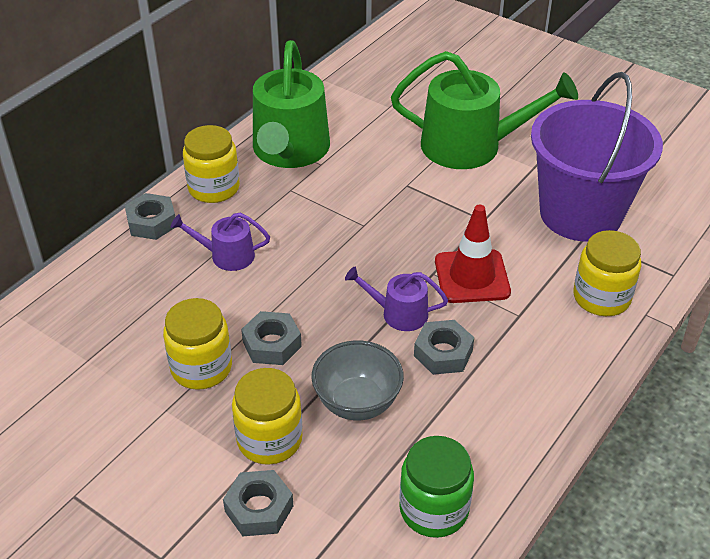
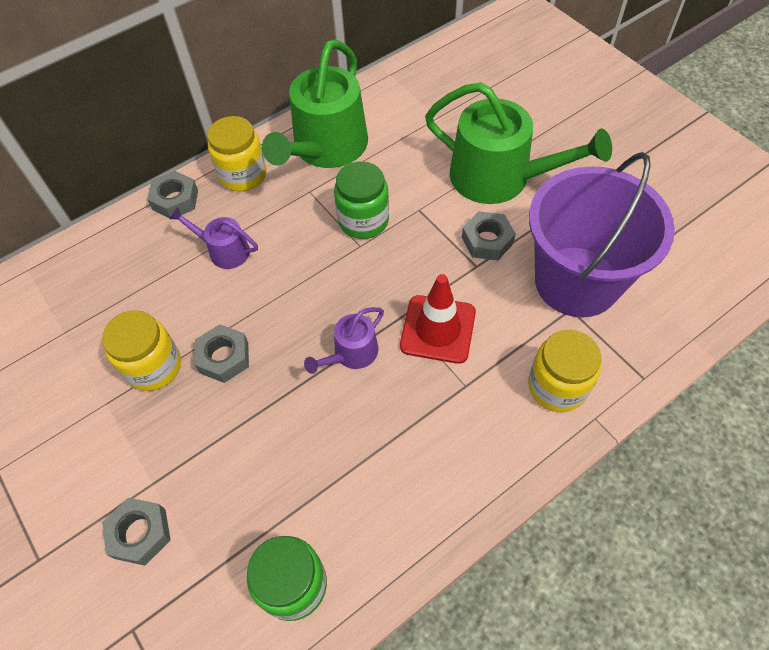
camera: 20 degrees right, 15 degrees up
(269, 439) = (179, 461): yellow jar -> none
(357, 204) = (363, 220): none -> green jar
(357, 403) = (272, 443): grey bowl -> none
(399, 313) = (351, 353): purple watering can -> purple watering can turned 75 degrees counterclockwise
(443, 353) = (374, 409): grey nut -> grey nut (487, 240)

